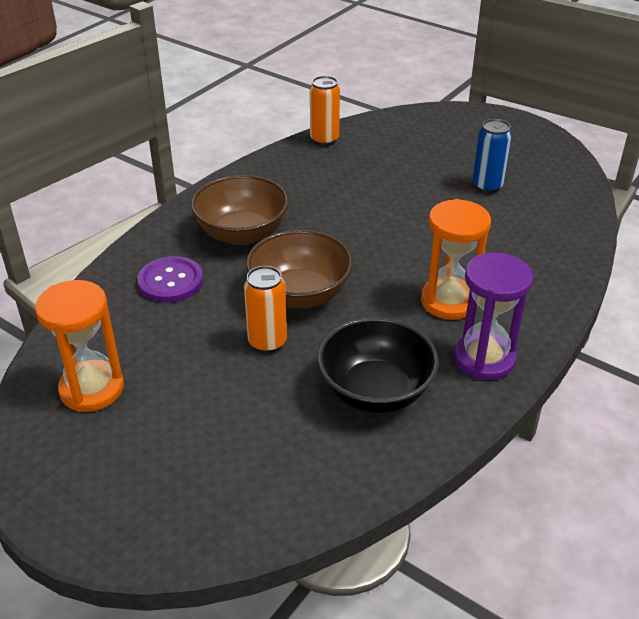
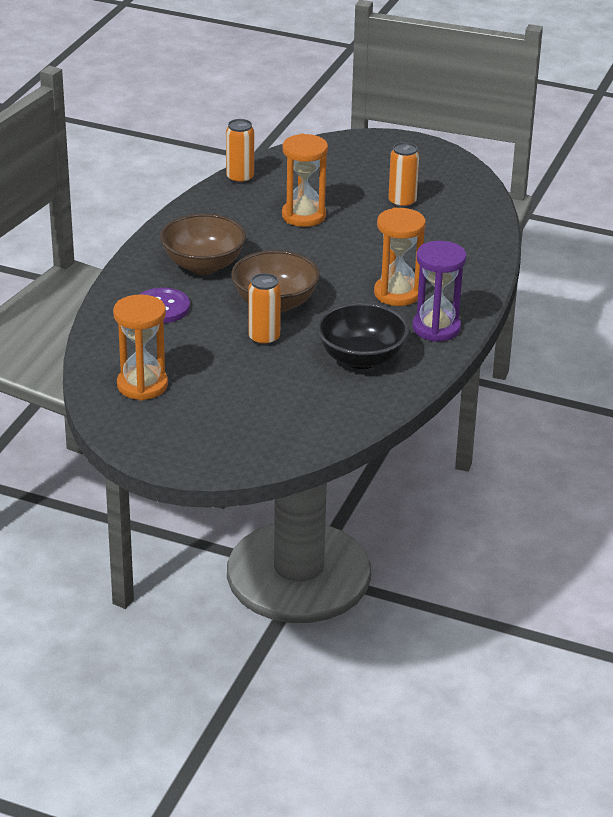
camera: 15 degrees left, 5 degrees down
(374, 188) = (303, 216): none -> orange hourglass
(487, 186) = (402, 202): blue can -> orange can

